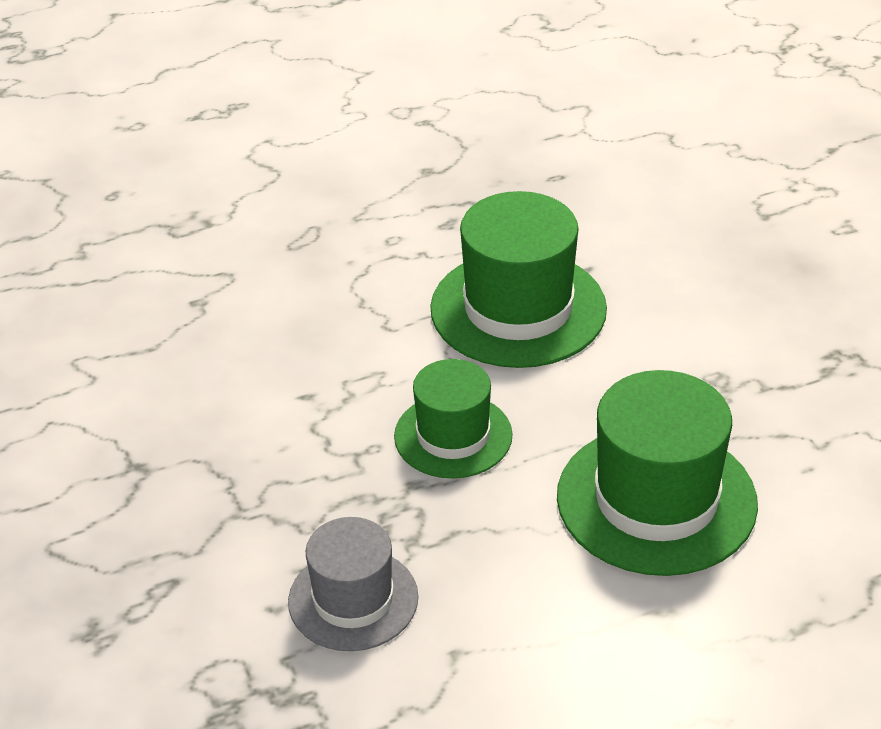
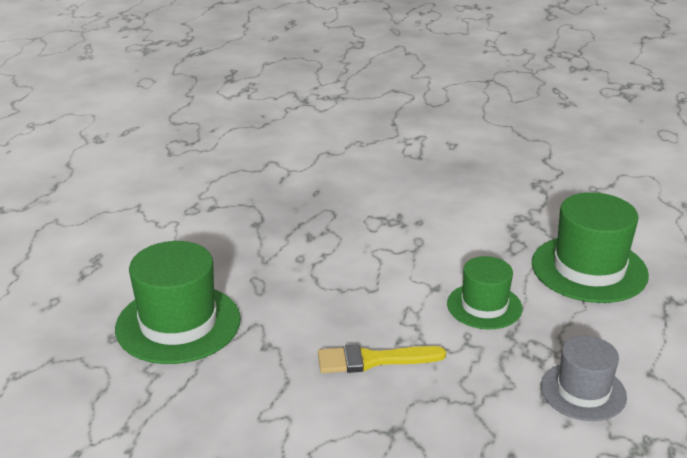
camera: 55 degrees left, 10 degrees down
(248, 393) = (373, 360): none -> yellow brush
(518, 309) = (406, 246): green hat -> green hat (178, 324)

